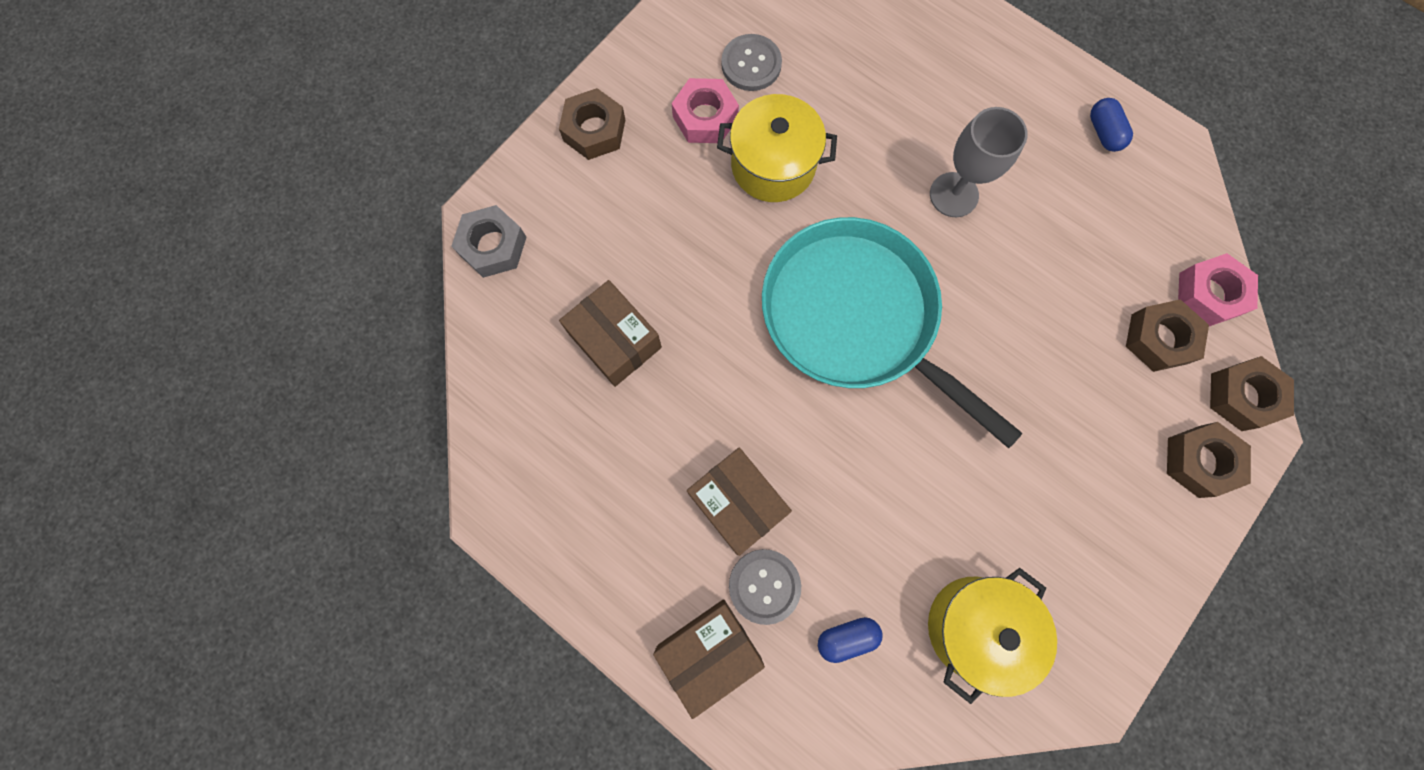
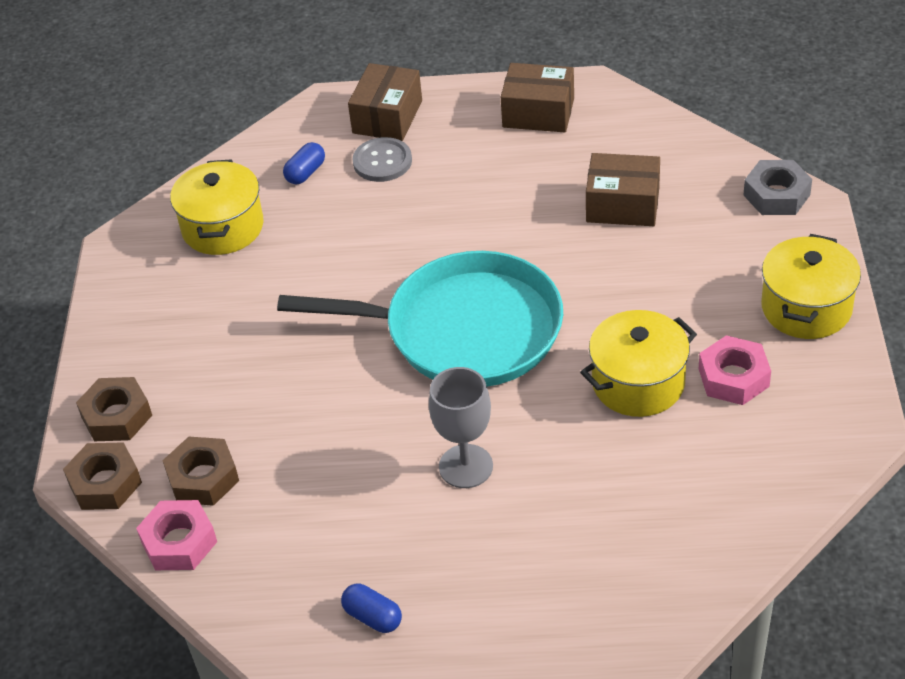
camera: 145 degrees right, 30 degrees down
(594, 130) = (806, 308): brown nut -> yellow pot
(737, 503) = (442, 184): brown box -> brown box (538, 112)
(751, 64) = (746, 444): grey button -> none

